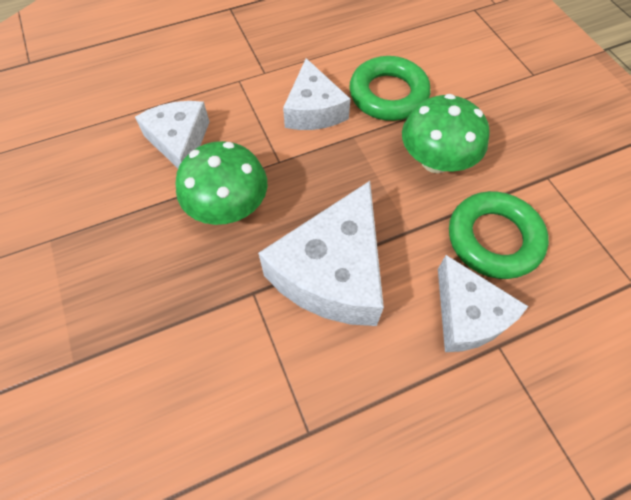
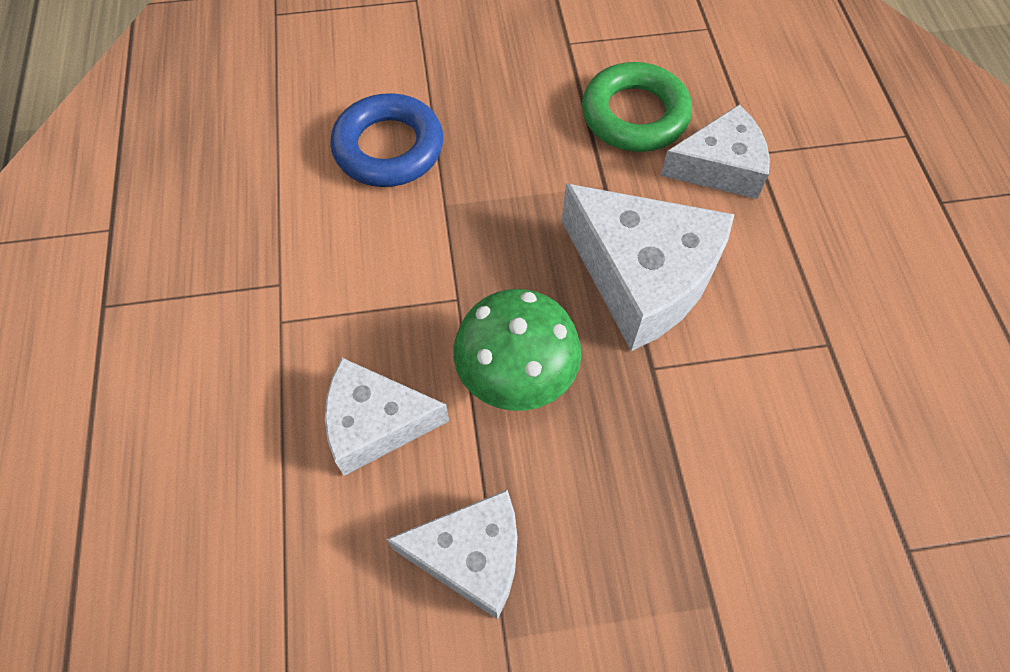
camera: 75 degrees left, 0 degrees up
(313, 110) = (381, 238): white cheese -> white cheese (471, 556)
(388, 94) = (388, 148): green ring -> blue ring
(435, 161) = (513, 132): green mushroom -> none

